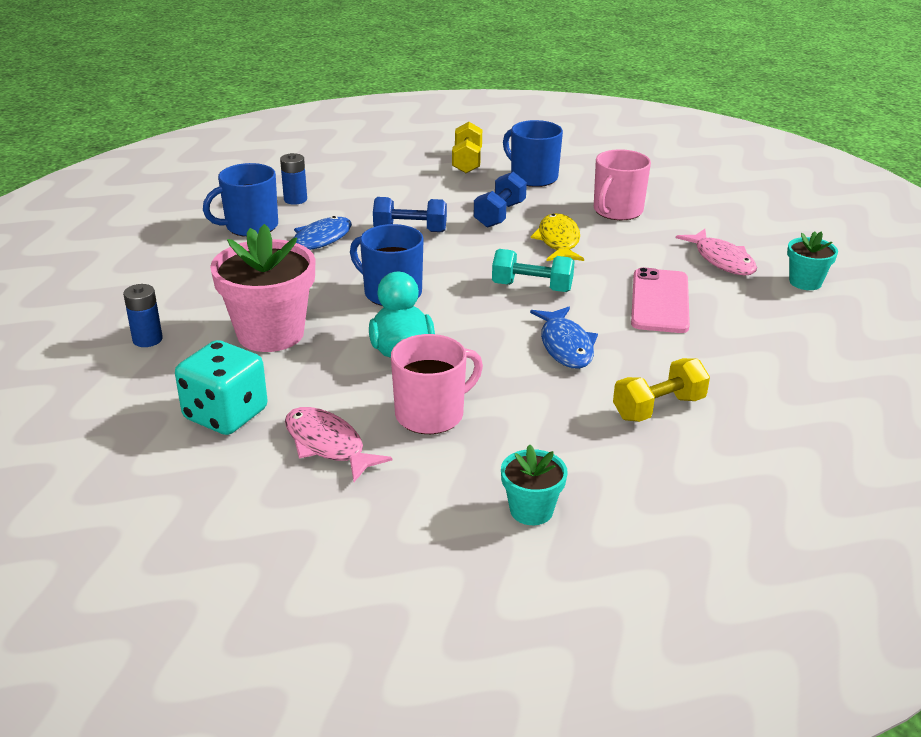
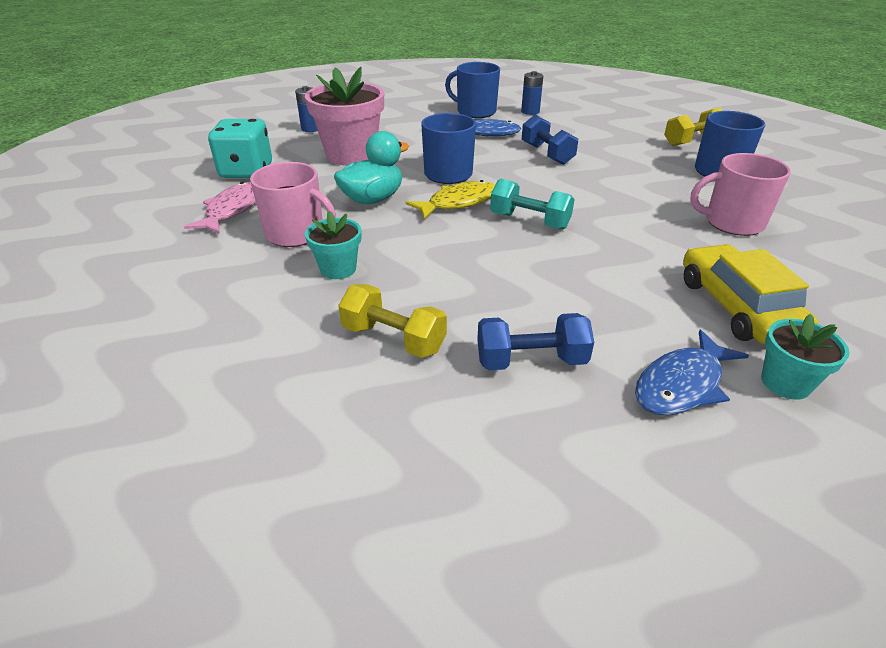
camera: 60 degrees right, 5 degrees up
(499, 215) = (628, 176): blue dumbbell -> blue dumbbell (531, 361)
(531, 510) = (188, 312): turquoise flower pot -> turquoise flower pot (338, 269)
(532, 287) = (529, 221): turquoise dumbbell -> turquoise dumbbell turned 45 degrees counterclockwise
(558, 241) = (626, 211): yellow fish -> yellow fish (458, 202)
(565, 346) = (452, 261): blue fish -> blue fish (682, 384)
(660, 301) = (593, 290): pink phone -> none
(722, 260) = (737, 307): pink fish -> yellow car

